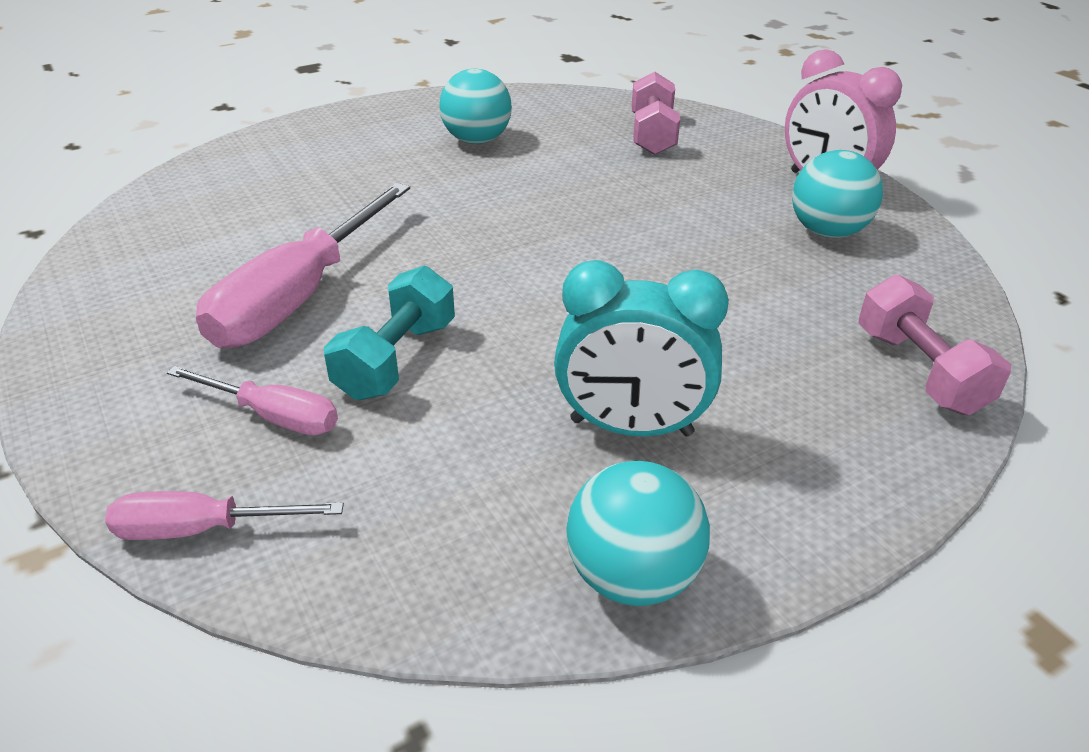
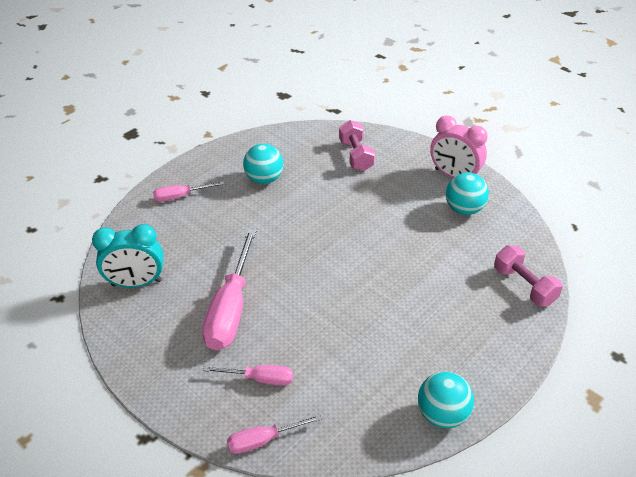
camera: 15 degrees left, 5 degrees up
(325, 141) = (180, 196): none -> pink screwdriver
(396, 359) = (298, 334): turquoise dumbbell -> none
(631, 428) = (416, 345): turquoise clock -> turquoise clock (136, 283)

